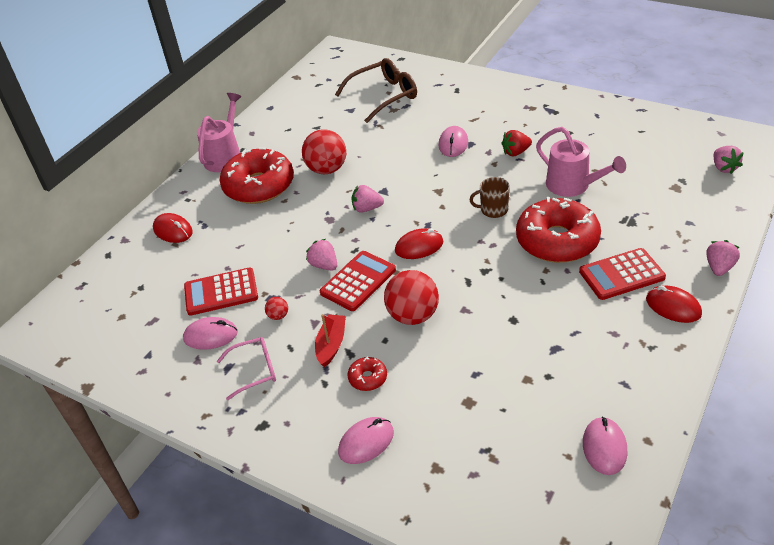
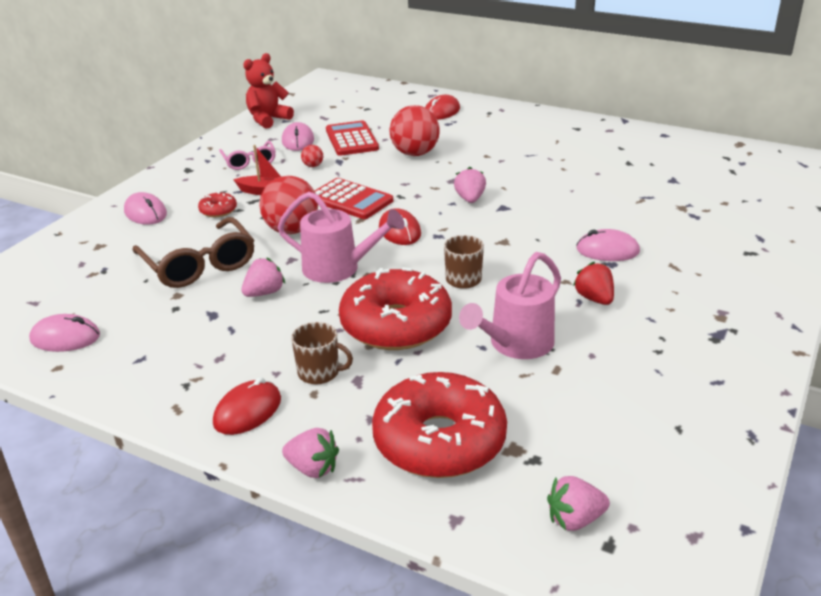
camera: 85 degrees right, 10 degrees down
(139, 371) = (268, 119): none -> red teddy bear
(225, 156) = (563, 121): pink watering can -> pink watering can (339, 268)
(259, 186) = (511, 141): red donut -> red donut (439, 441)
(324, 265) = (379, 182): pink strawberry -> pink strawberry (264, 293)
(327, 169) = (543, 173): red ball -> red ball (415, 153)
(384, 96) = (713, 200): brown glasses -> brown glasses (199, 265)
(621, 275) = (319, 372): red calculator -> brown mug

